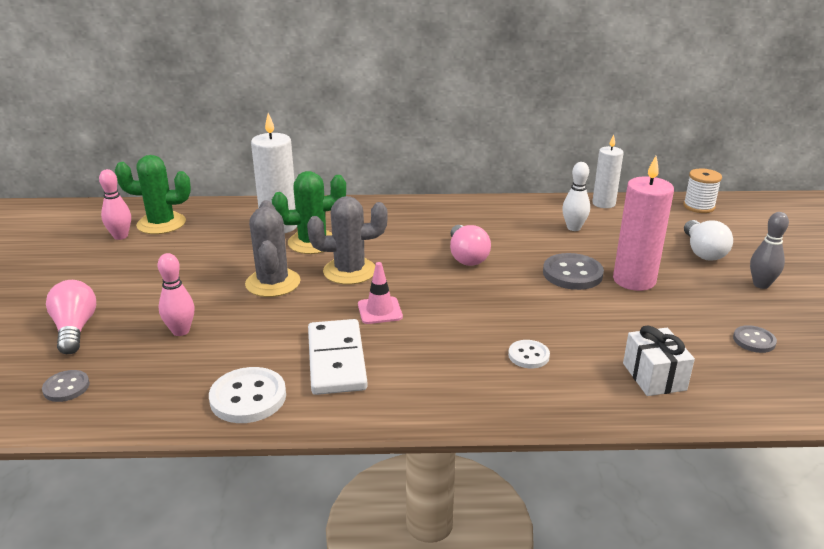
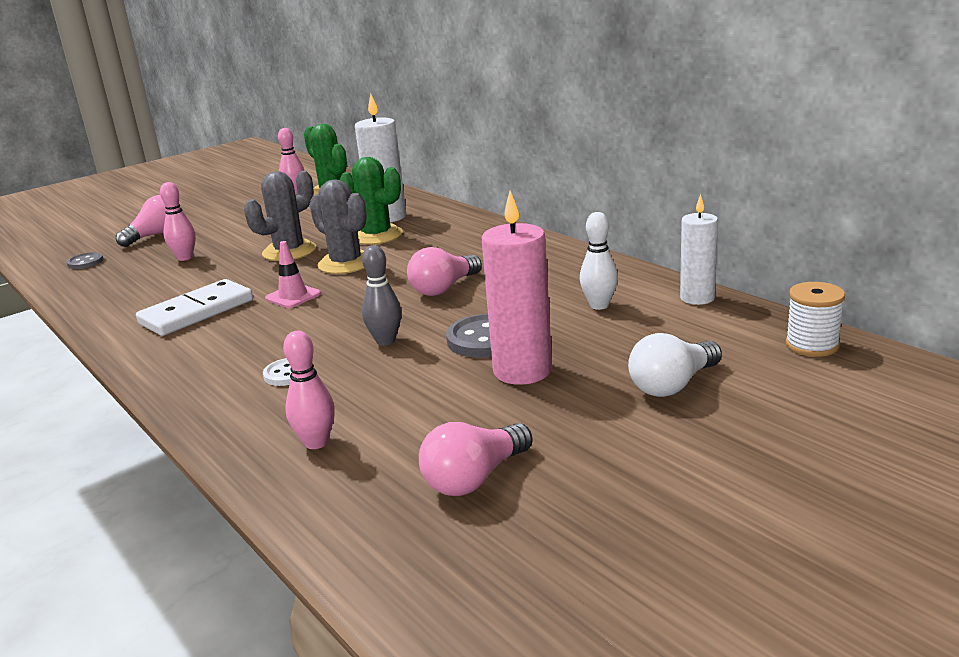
camera: 55 degrees right, 5 degrees down
(248, 397) = (117, 308): white button -> none
(654, 376) = (316, 442): white gift -> pink bowling pin
(754, 340) = (475, 478): grey button -> pink light bulb
(761, 284) = (642, 445): grey bowling pin -> grey bowling pin (385, 341)

